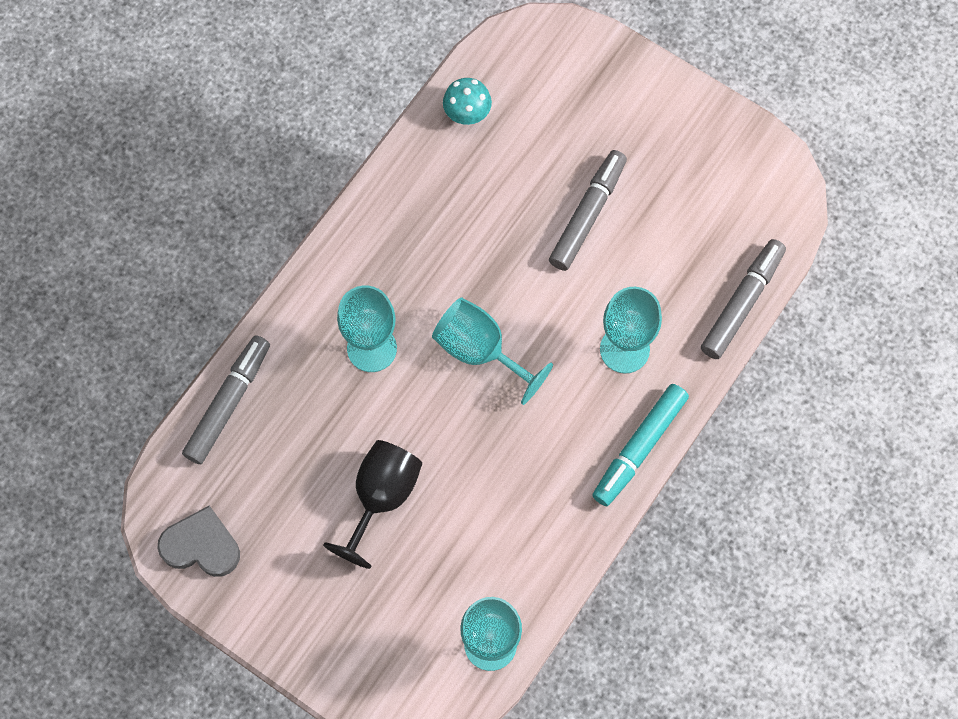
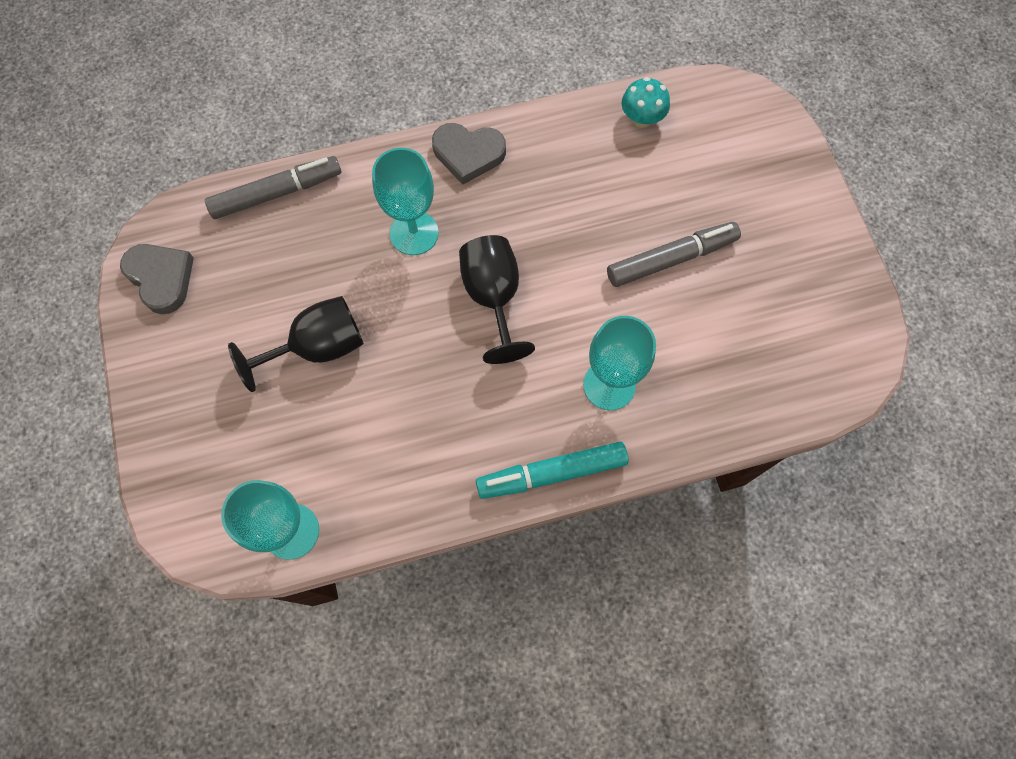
camera: 40 degrees right, 0 degrees up
(355, 249) = (468, 154): none -> grey heart
(480, 350) = (493, 297): turquoise goblet -> black goblet
(741, 303) = (741, 424): grey marker -> none

